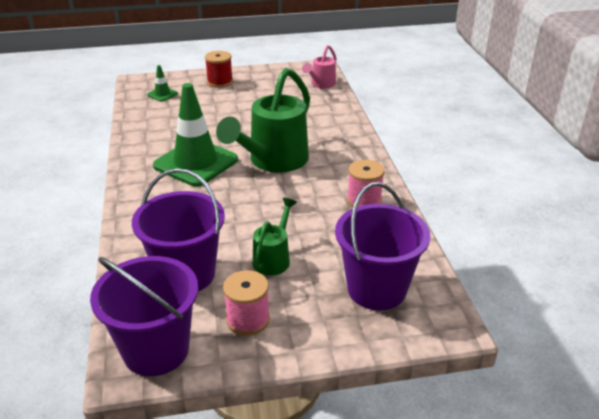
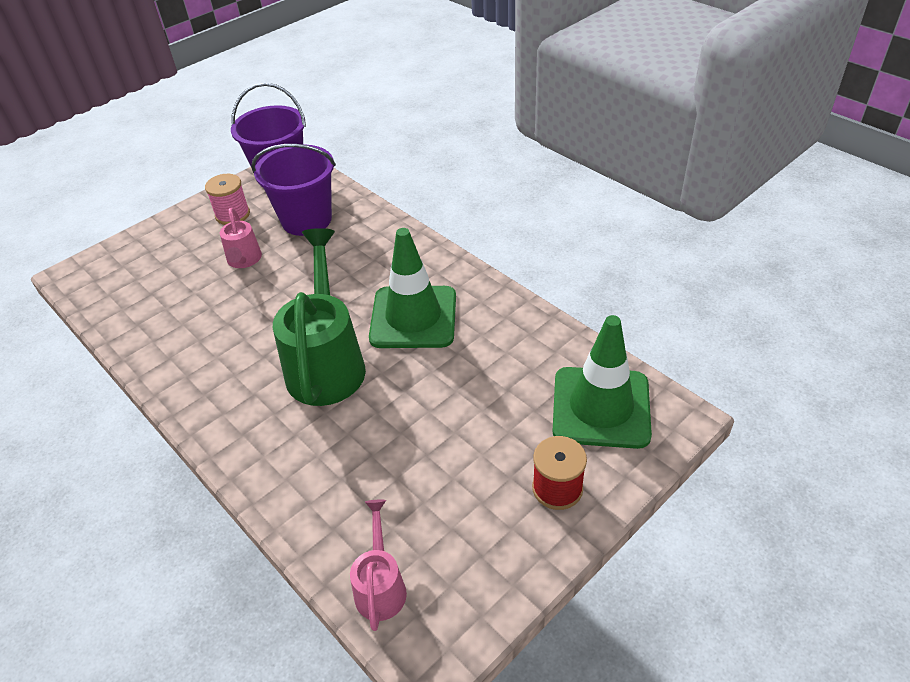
camera: 150 degrees right, 10 degrees up
(162, 94) = (601, 407): green traffic cone -> green traffic cone, size x2.31
(273, 258) = (244, 260): green watering can -> pink watering can
(364, 200) = (186, 358): pink spool -> none
(376, 289) = (139, 275): purple bucket -> none

